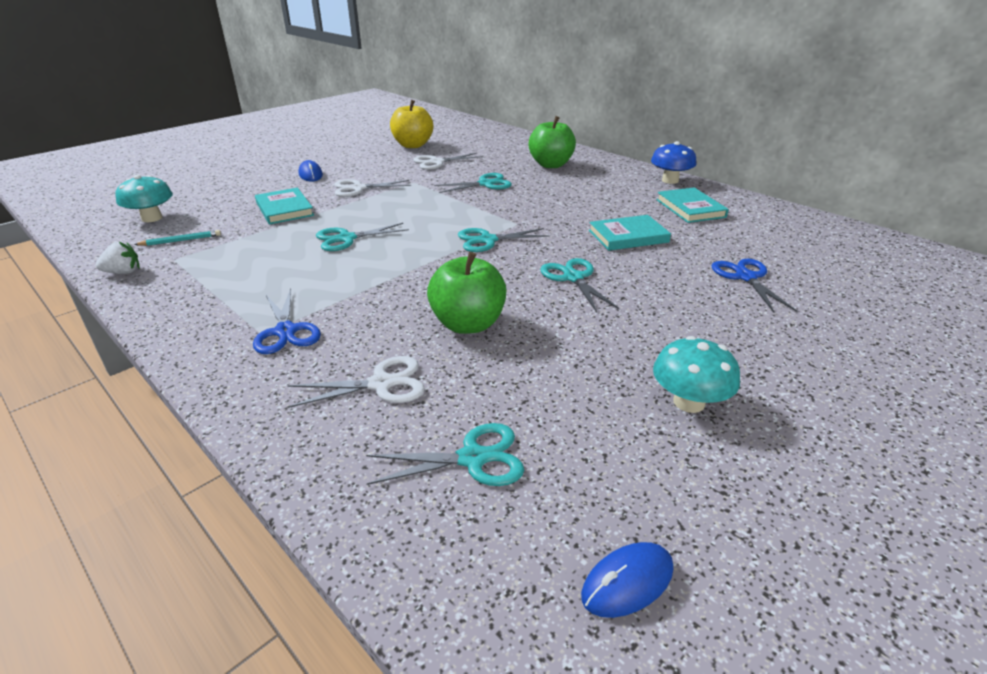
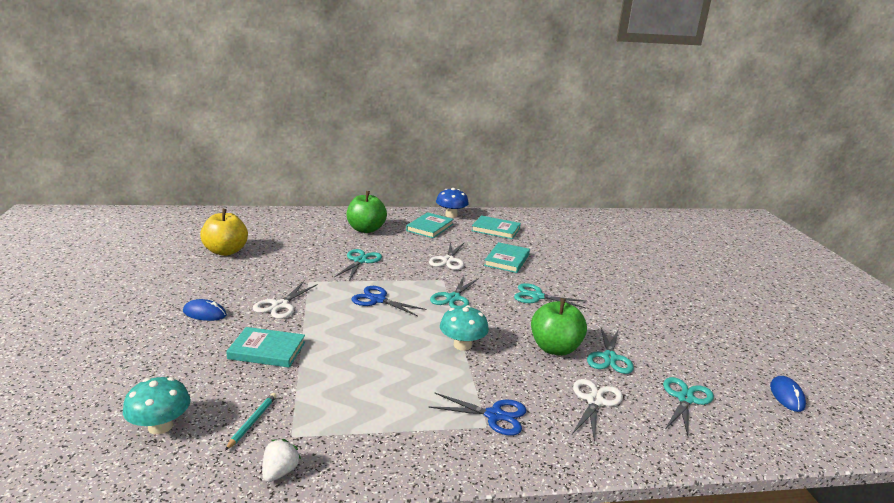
camera: 55 degrees left, 10 degrees down
(347, 238) = (374, 344): turquoise scissors -> turquoise scissors (609, 358)
(436, 162) = (284, 258): white scissors -> white scissors (448, 260)
(617, 182) = (429, 227): none -> turquoise book
(689, 402) = (681, 326): turquoise mushroom -> turquoise mushroom (462, 345)
(746, 277) = (588, 258): blue scissors -> blue scissors (378, 300)

